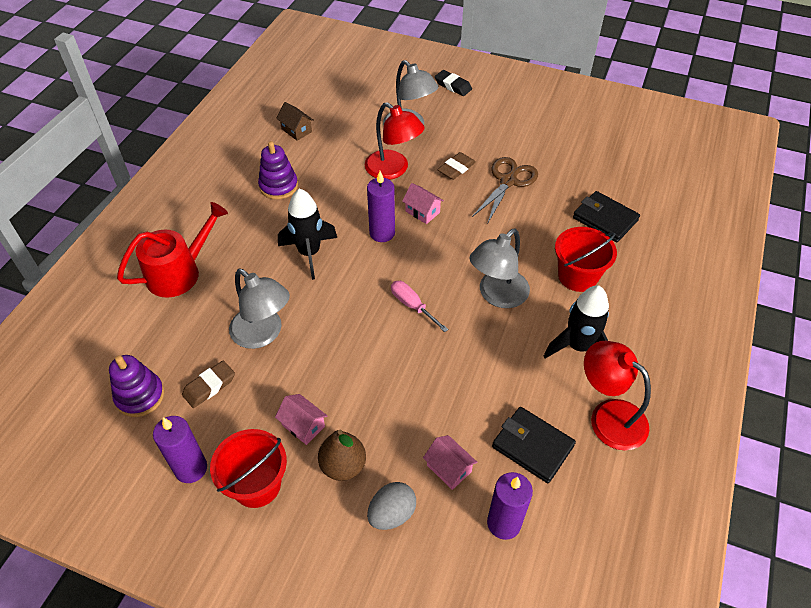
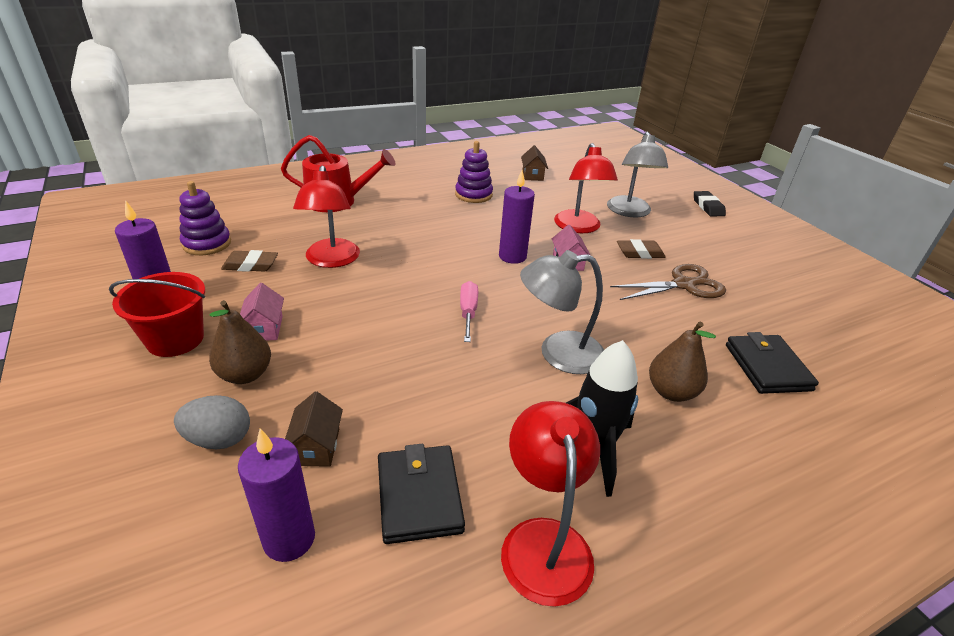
camera: 40 degrees right, 15 degrees down
(263, 334) = (331, 260): grey lamp -> red lamp
(309, 253) = (437, 237): black rocket -> none
(449, 468) = (316, 446): pink house -> brown house
(577, 276) = (671, 392): red bucket -> brown pear

